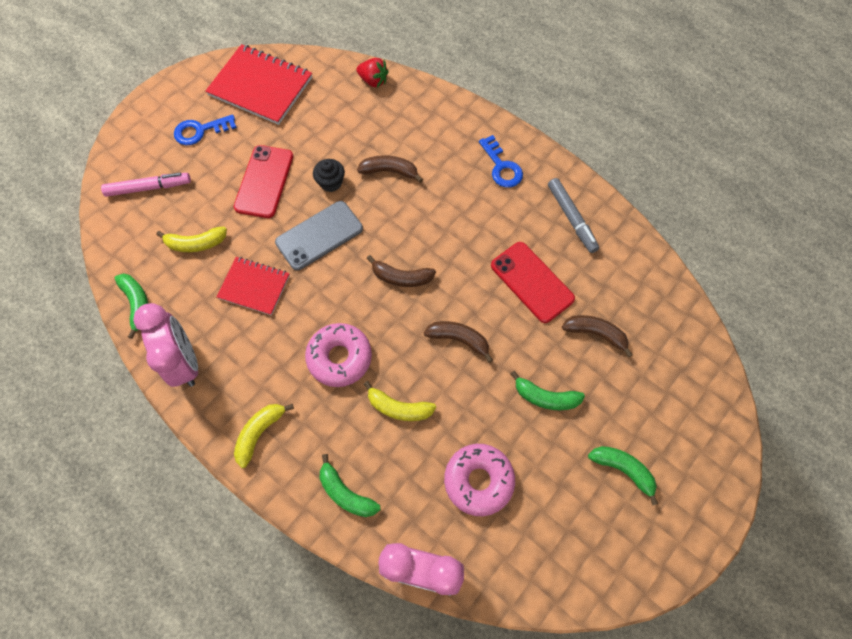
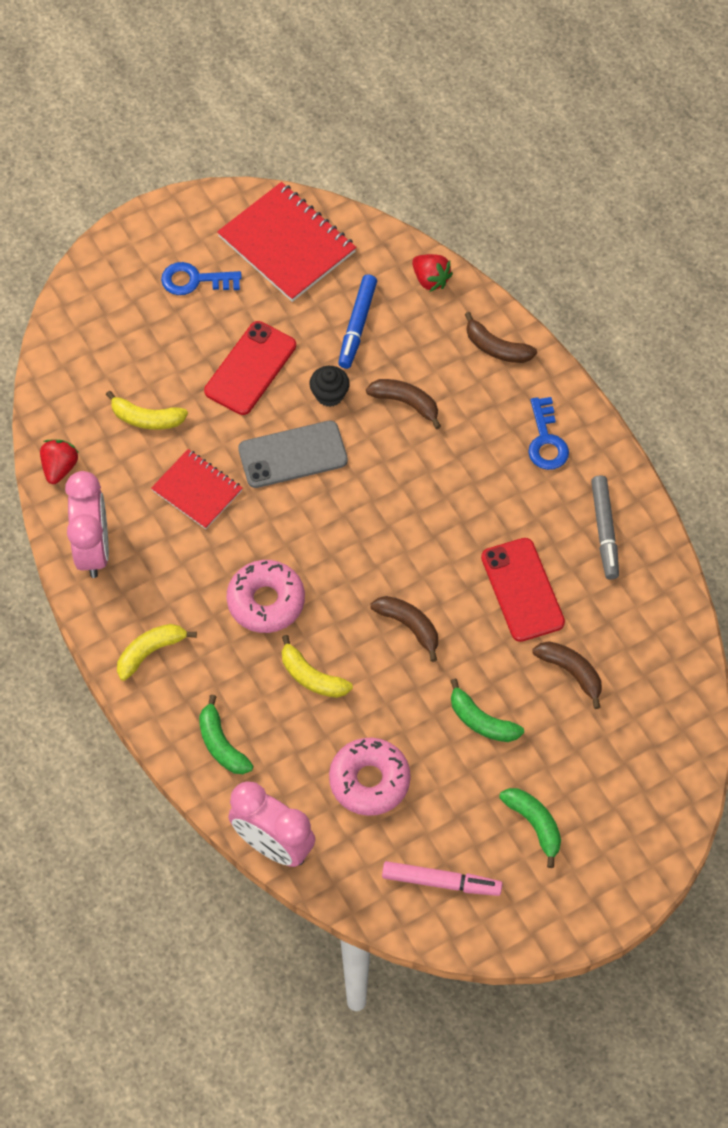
camera: 20 degrees right, 5 degrees down
(137, 304) = (59, 468): green banana -> red strawberry
(149, 187) = (112, 333): pink marker -> pink marker (441, 882)
(333, 127) = (357, 325): none -> blue marker
(401, 277) = (370, 534): brown banana -> brown banana (496, 348)

